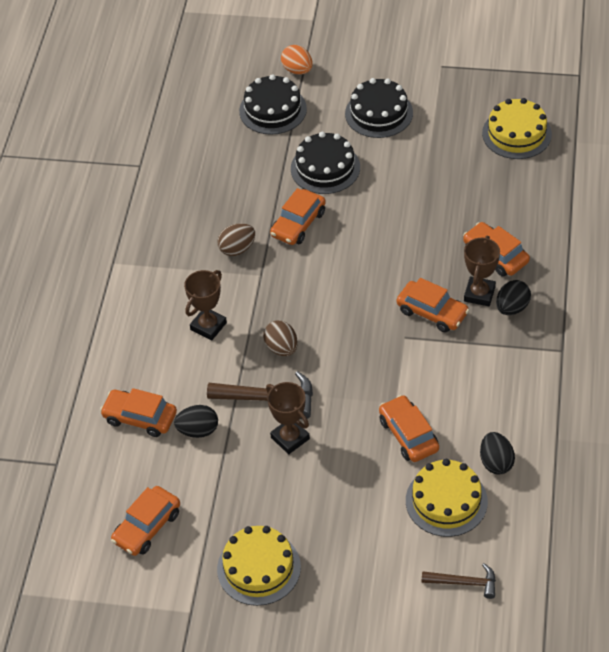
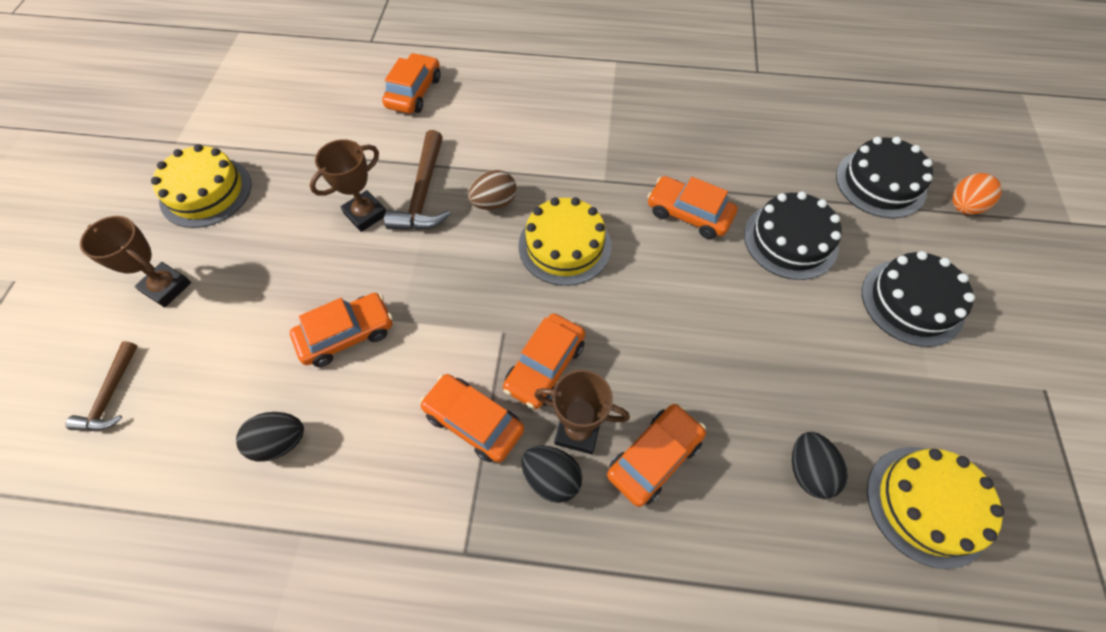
camera: 85 degrees right, 10 degrees up
(147, 527) = (283, 105): orange car -> orange car (474, 422)
(198, 430) = (390, 136): black egg -> black egg (808, 471)
(208, 326) = (529, 138): brown trophy -> brown trophy (167, 287)
(237, 249) = (643, 158): brown egg -> none
(446, 501) = (236, 377): yellow cake -> yellow cake (564, 245)

